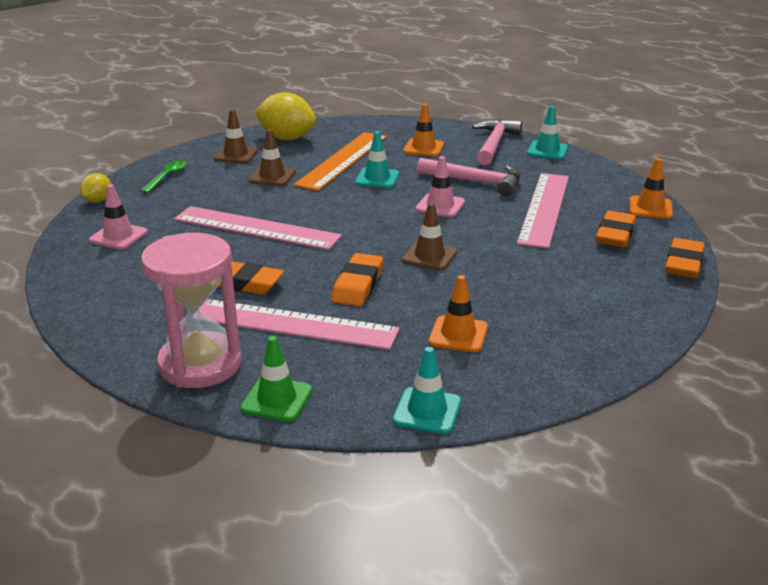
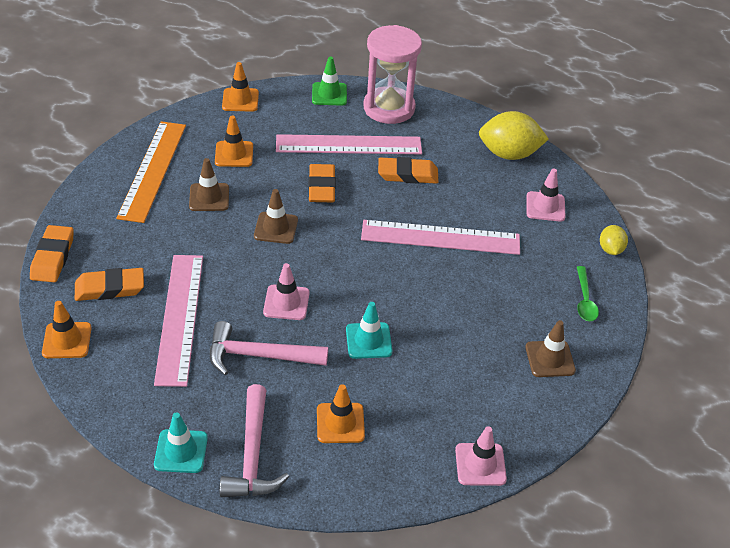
camera: 160 degrees right, 15 degrees up
(272, 176) = (480, 322): brown traffic cone -> brown traffic cone (209, 197)
(286, 138) = (519, 412): yellow lemon -> yellow lemon (509, 154)
(335, 125) = (480, 464): none -> pink traffic cone
(342, 160) = (424, 372): orange ruler -> orange ruler (153, 170)
(427, 411) = (240, 100): turquoise traffic cone -> orange traffic cone
(615, 234) = (110, 288): orange eraser -> orange eraser turned 75 degrees clockwise

